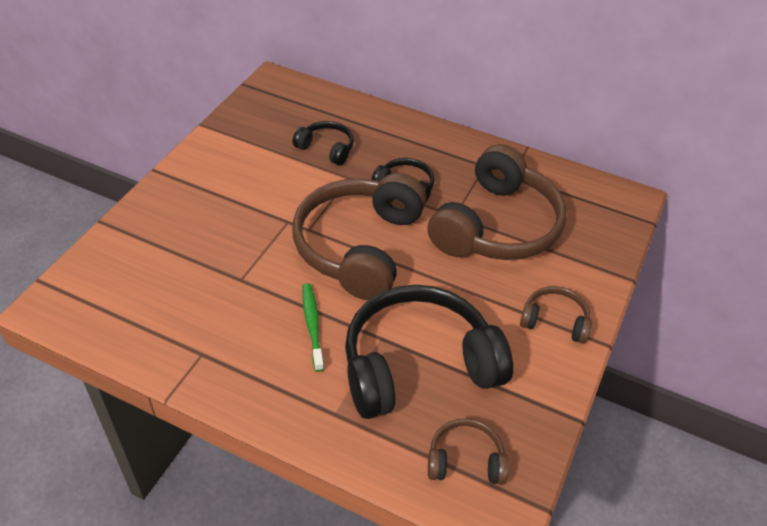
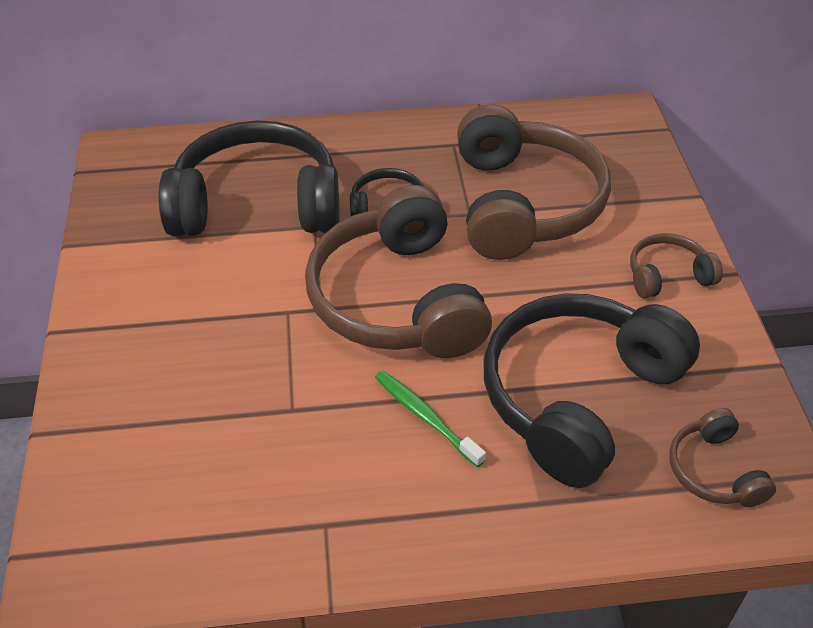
camera: 30 degrees left, 0 degrees up
(326, 148) = (257, 204): black headphones -> black headphones, size x2.16
(465, 460) = (714, 471): brown headphones -> brown headphones turned 75 degrees counterclockwise

